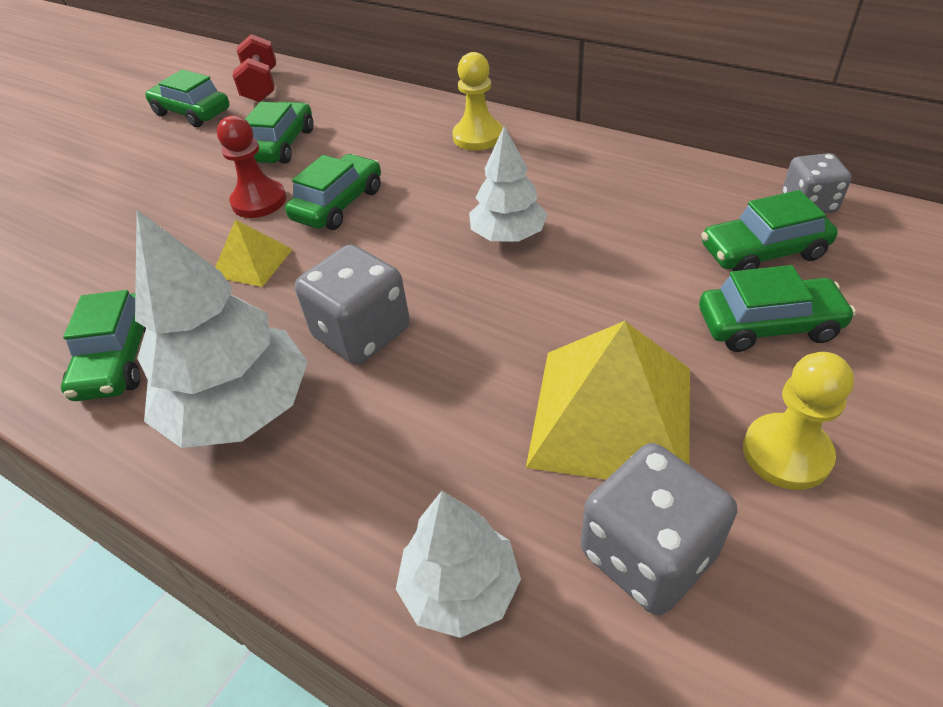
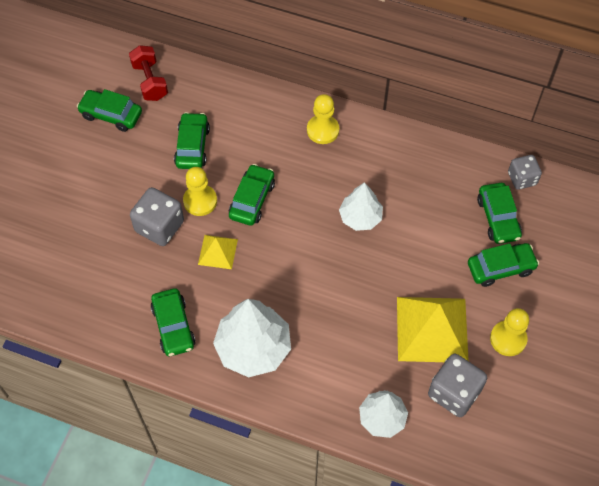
camera: 15 degrees left, 15 degrees up
(259, 201) = (200, 201): red pawn -> yellow pawn
(361, 333) = (299, 295): grey dice -> grey dice (159, 226)
(763, 252) = (498, 218): green car -> green car turned 75 degrees counterclockwise

